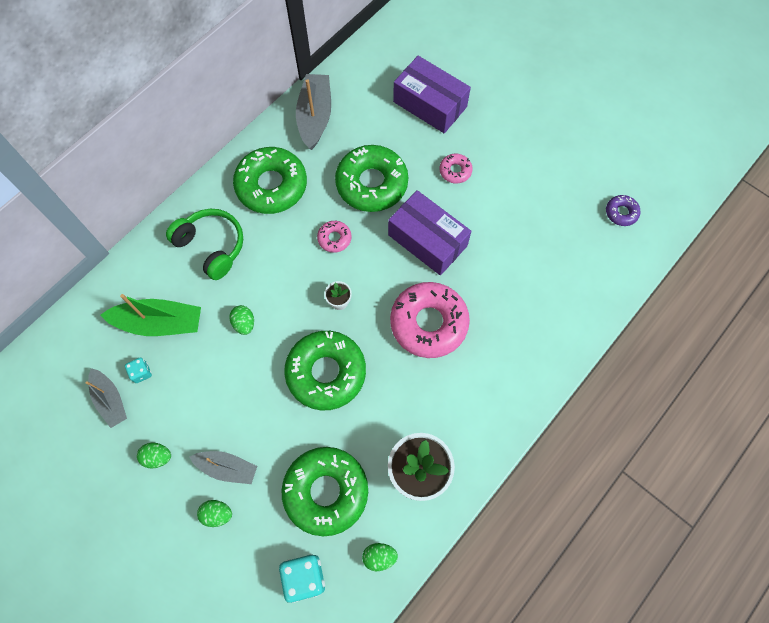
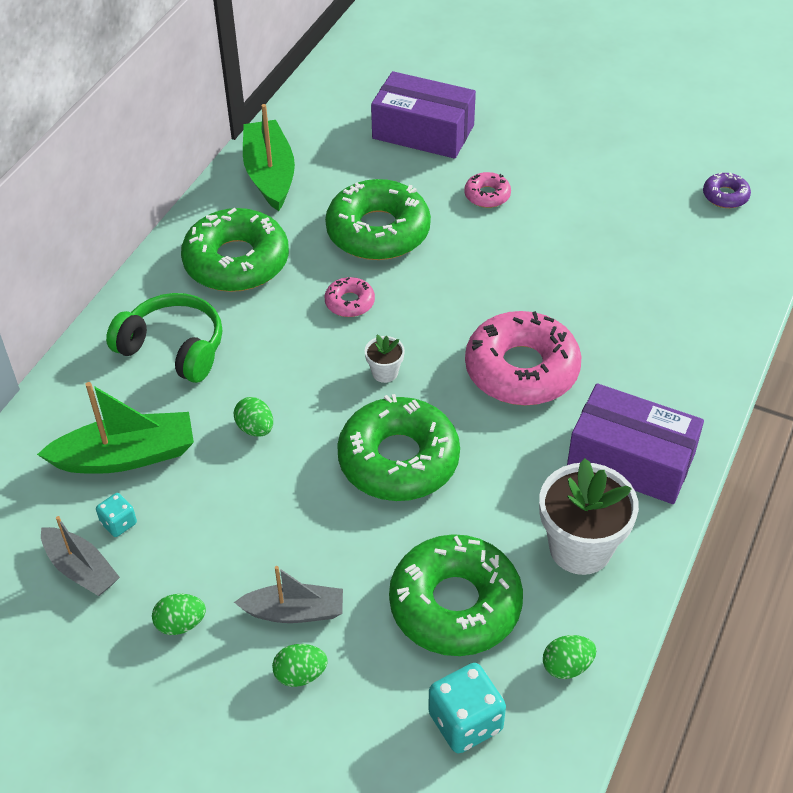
camera: 15 degrees left, 20 degrees down
(315, 117) = (270, 174): grey boat -> green boat
(427, 240) = (481, 277): purple box -> purple box (631, 460)

